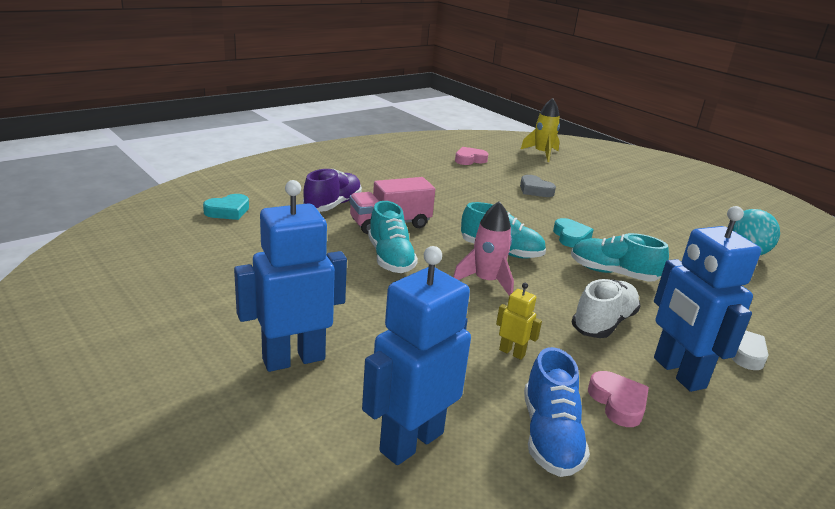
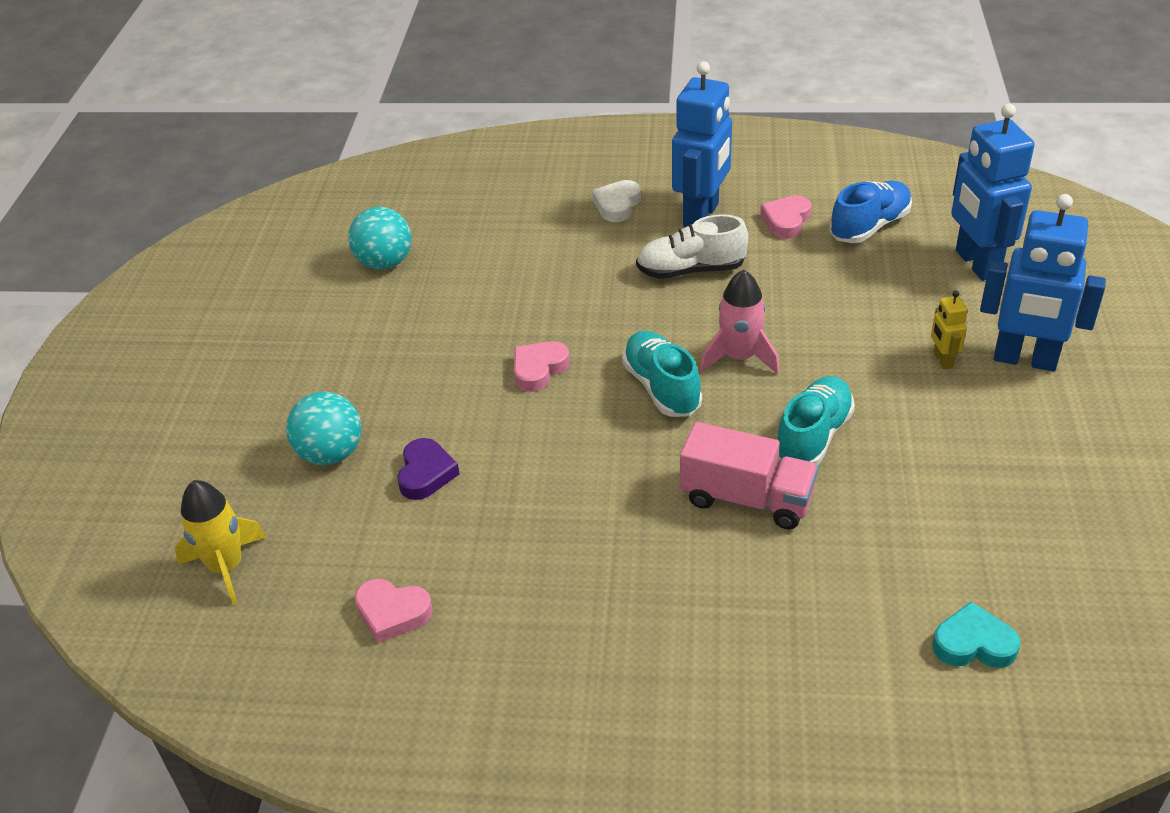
camera: 130 degrees left, 15 degrees up
(333, 205) = (790, 584): purple shoe -> none
(411, 441) = (976, 264): blue robot -> blue robot turned 75 degrees clockwise
(512, 352) = (817, 284): yellow robot -> yellow robot (942, 360)
(535, 190) = (426, 473): grey heart -> purple heart
(571, 237) = (539, 369): turquoise heart -> pink heart
(580, 184) = (330, 454): none -> turquoise ball
(612, 273) = (584, 307): turquoise shoe -> none

